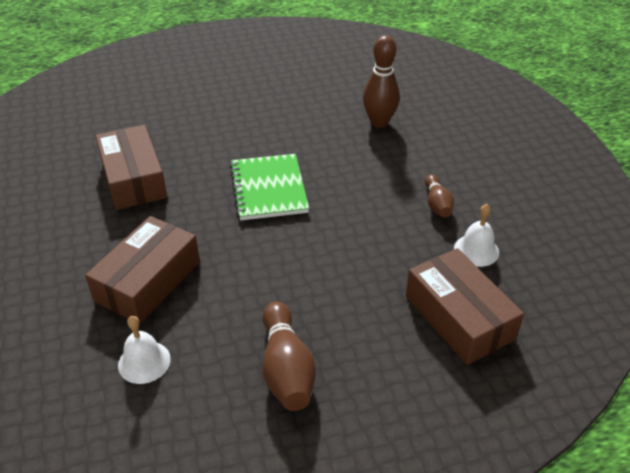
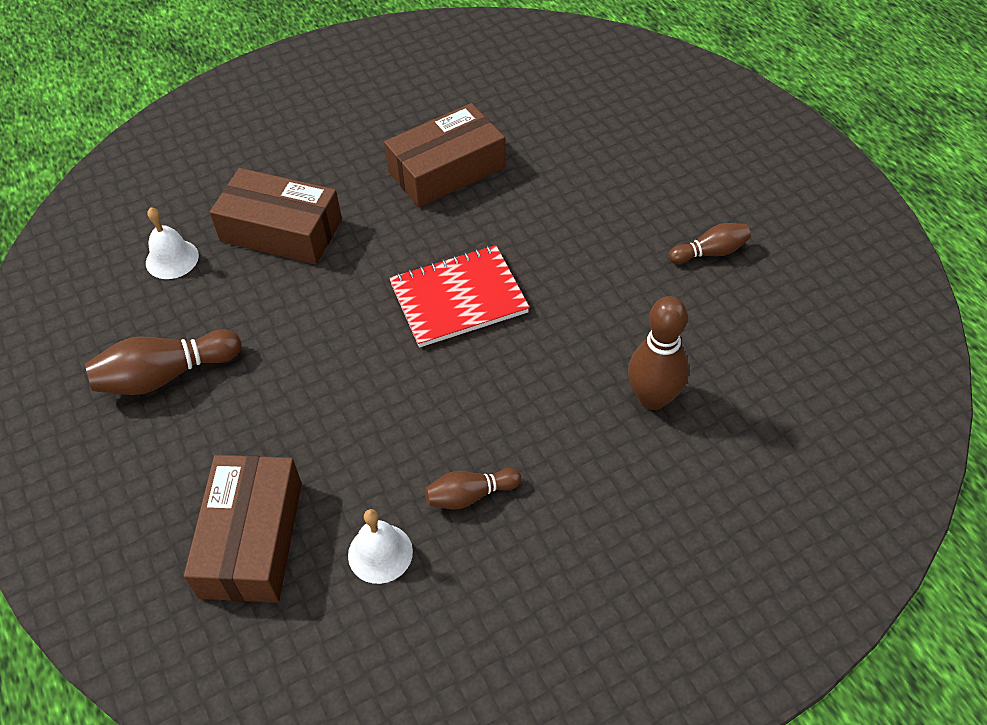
camera: 80 degrees right, 10 degrees up
(268, 189) = (458, 298): green notebook -> red notebook
(274, 82) = (710, 252): none -> brown bowling pin
(459, 317) = (252, 539): brown box -> brown box turned 45 degrees counterclockwise

